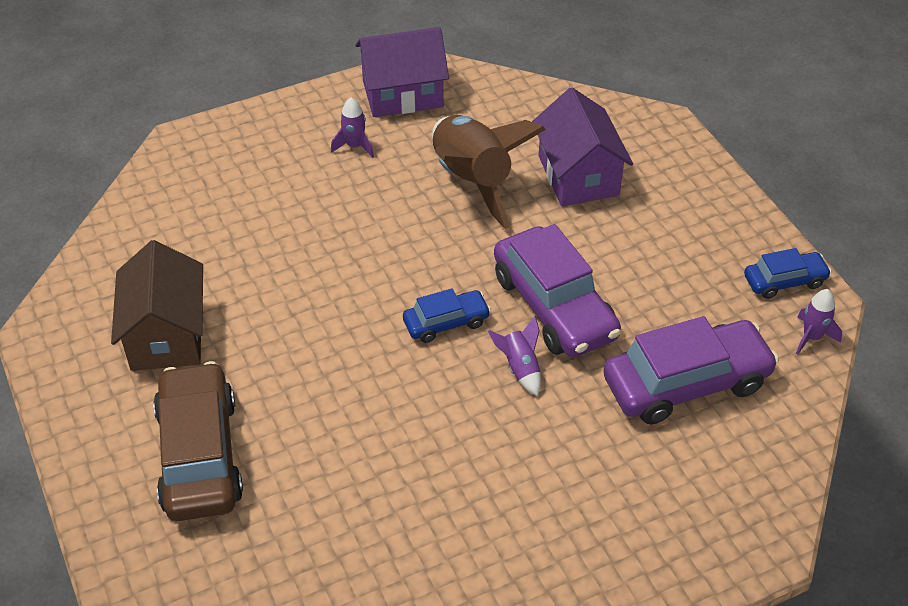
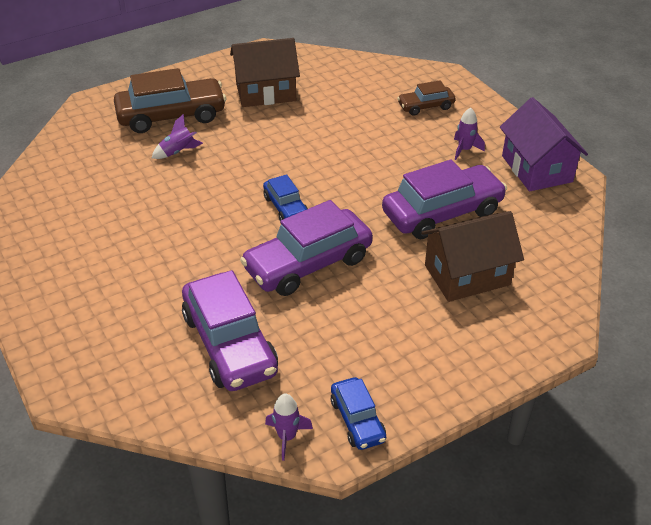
camera: 85 degrees right, 5 degrees down
(252, 168) = (425, 106): none -> brown car
(472, 181) = (442, 212): brown rocket -> purple car
(520, 368) = (243, 247): purple rocket -> purple rocket (178, 152)
(578, 175) = (467, 275): purple house -> brown house

